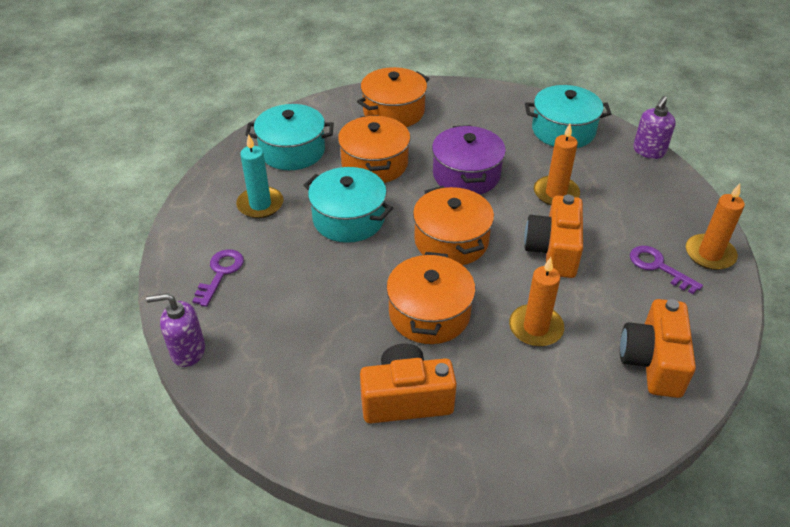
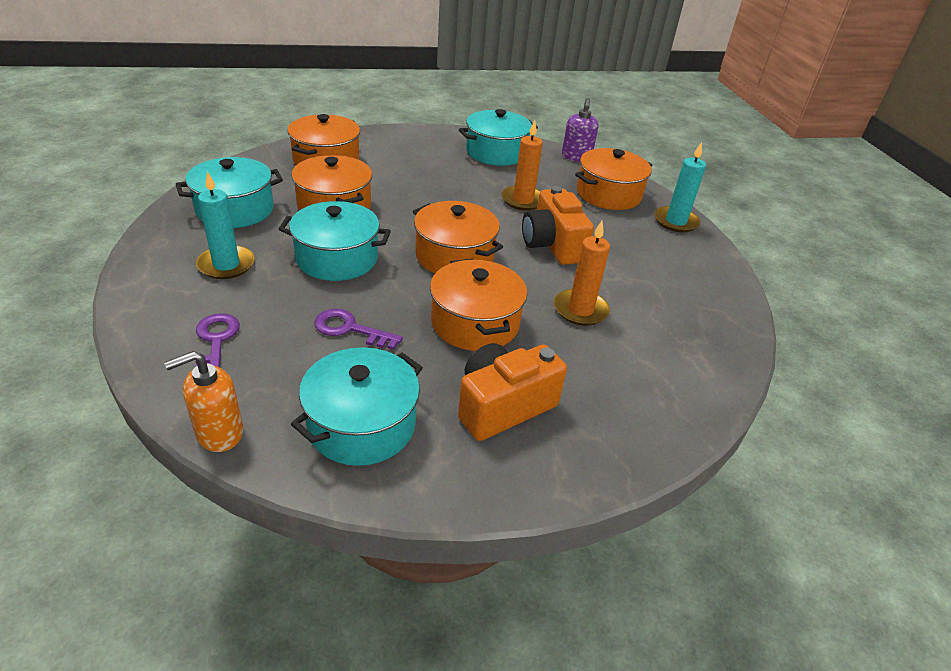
camera: 30 degrees left, 5 degrees down
(187, 351) = (219, 433): purple soap dispenser -> orange soap dispenser
(287, 378) = (362, 424): none -> turquoise pot
(466, 175) = (432, 200): purple pot -> none
(653, 362) = (693, 311): orange camera -> none
(654, 205) = (608, 194): none -> orange pot
(658, 267) = (645, 239): purple key -> purple key (350, 329)
(709, 254) = (675, 221): orange candle -> turquoise candle

